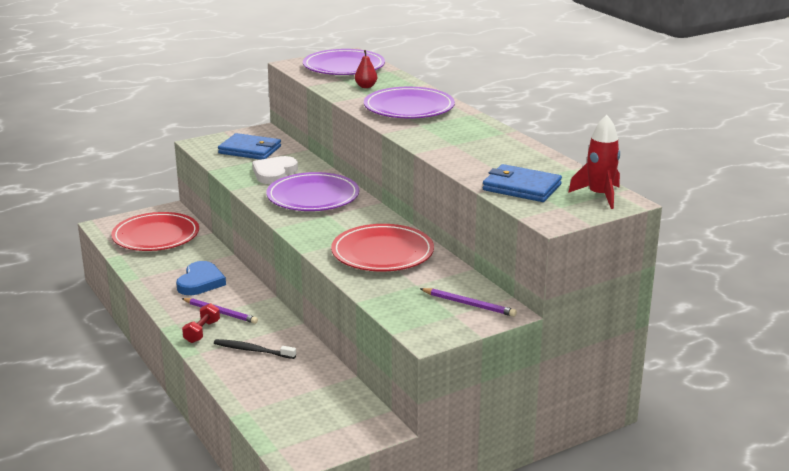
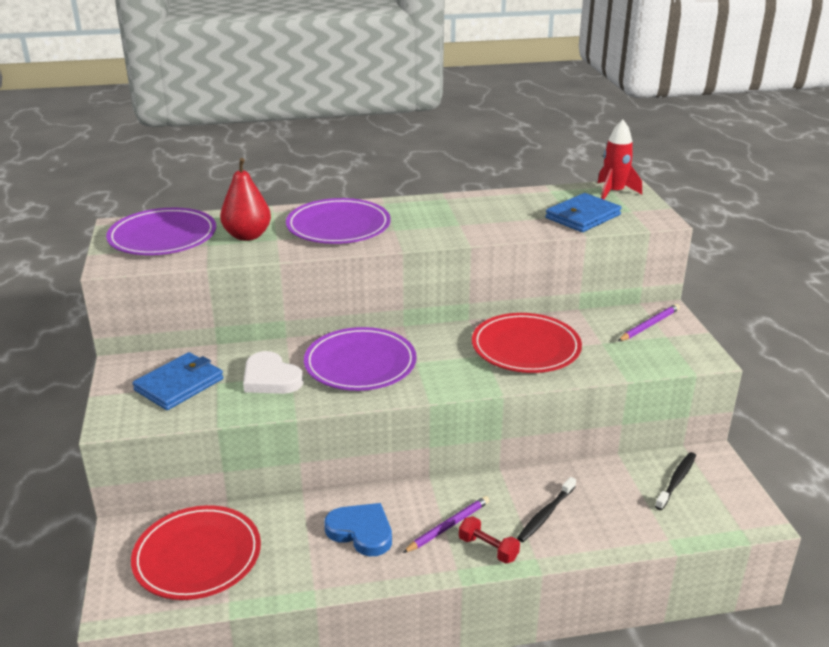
camera: 70 degrees left, 5 degrees up
(331, 409) = (676, 481): none -> black toothbrush
(366, 86) = (247, 236): red pear -> red pear, size x1.76

